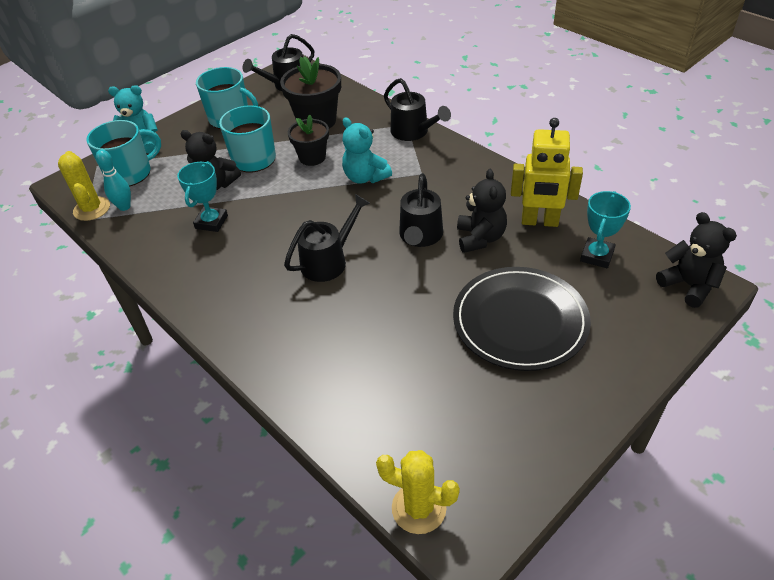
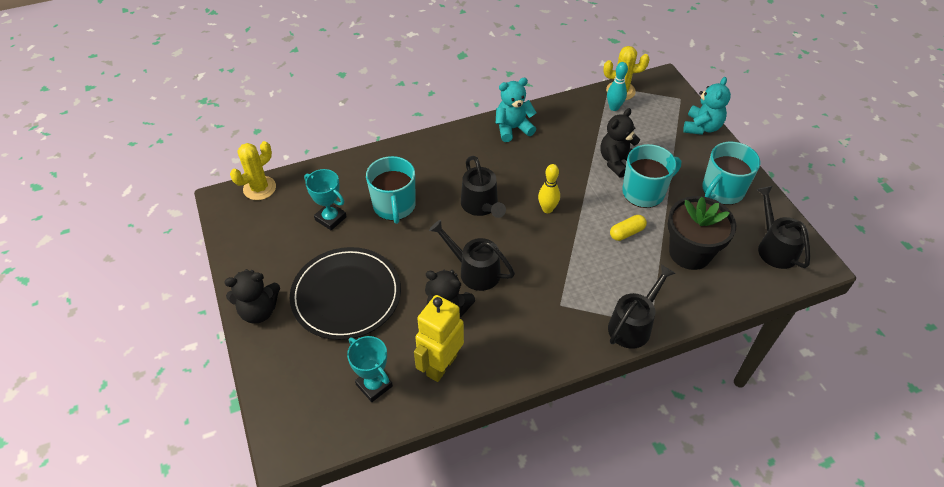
camera: 110 degrees right, 5 degrees up
(130, 173) = (659, 115): turquoise mug -> turquoise mug (394, 206)
(211, 222) = (567, 151): turquoise trophy -> turquoise trophy (330, 218)
(308, 212) = (547, 209): none -> yellow bowling pin
(312, 157) = (626, 232): black flower pot -> yellow capsule
(365, 177) = (576, 261): turquoise teddy bear -> turquoise teddy bear (513, 128)
(413, 132) = (633, 324): black watering can -> black watering can turned 150 degrees clockwise
(688, 285) = (298, 434): black teddy bear -> black teddy bear (259, 311)

